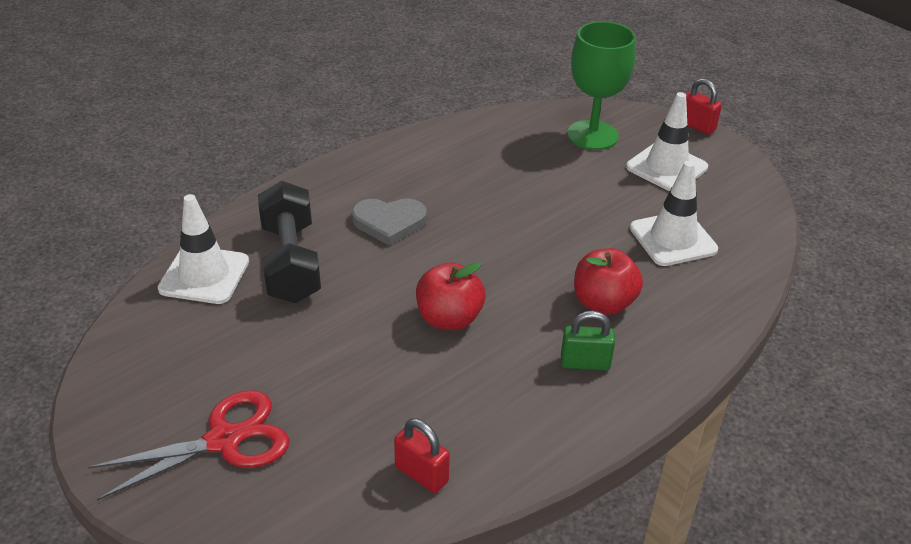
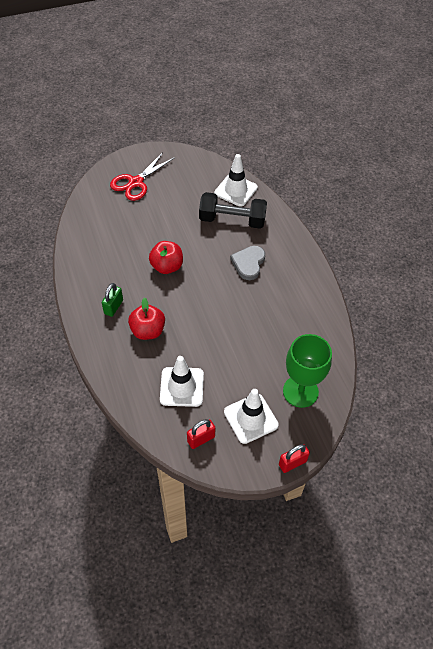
camera: 110 degrees right, 15 degrees up
(224, 440) = (136, 182): red scissors -> red scissors turned 45 degrees clockwise
(421, 474) = (87, 233): red padlock -> red padlock (201, 439)

